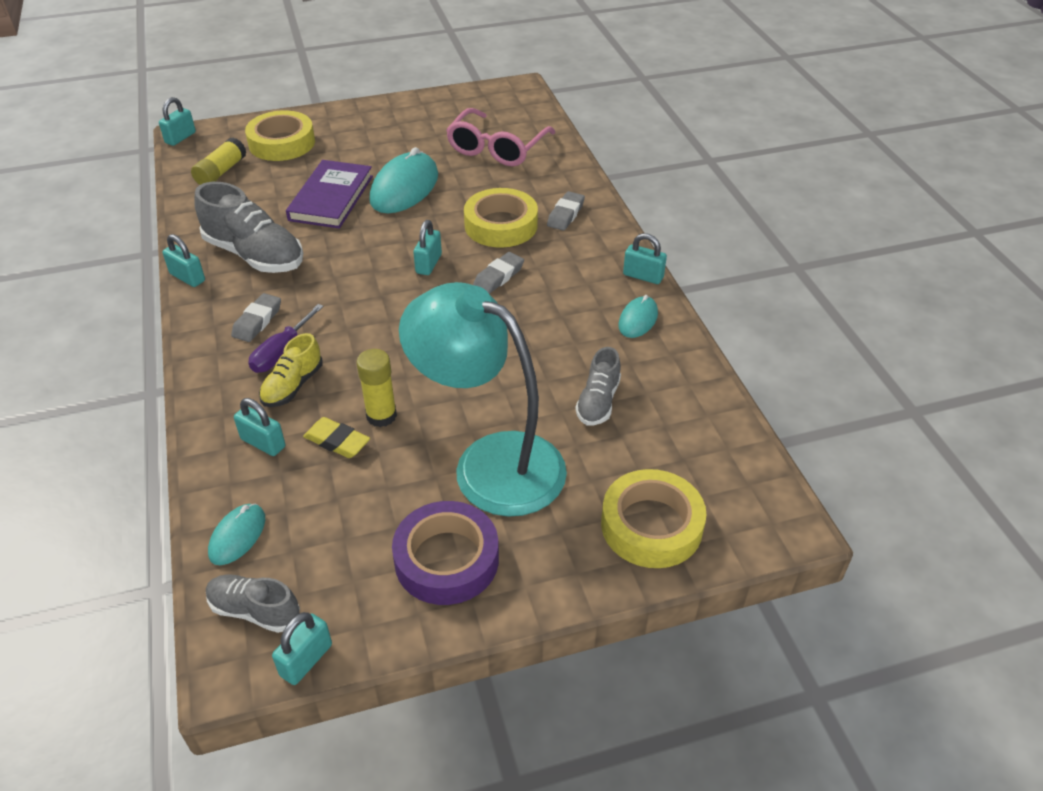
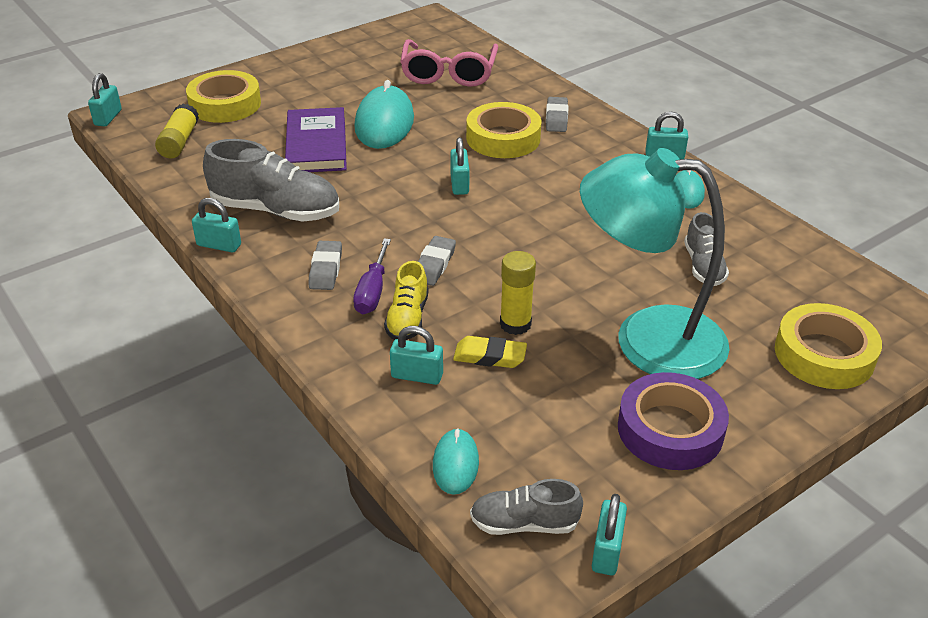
camera: 20 degrees left, 5 degrees down
(498, 276) = (534, 182): grey eraser -> grey eraser (434, 265)

